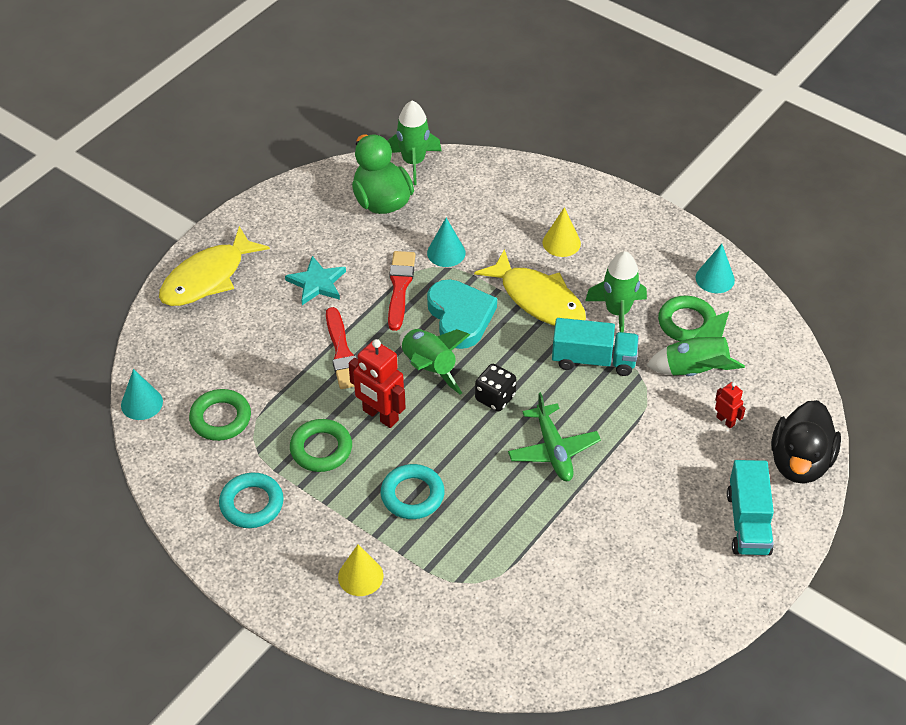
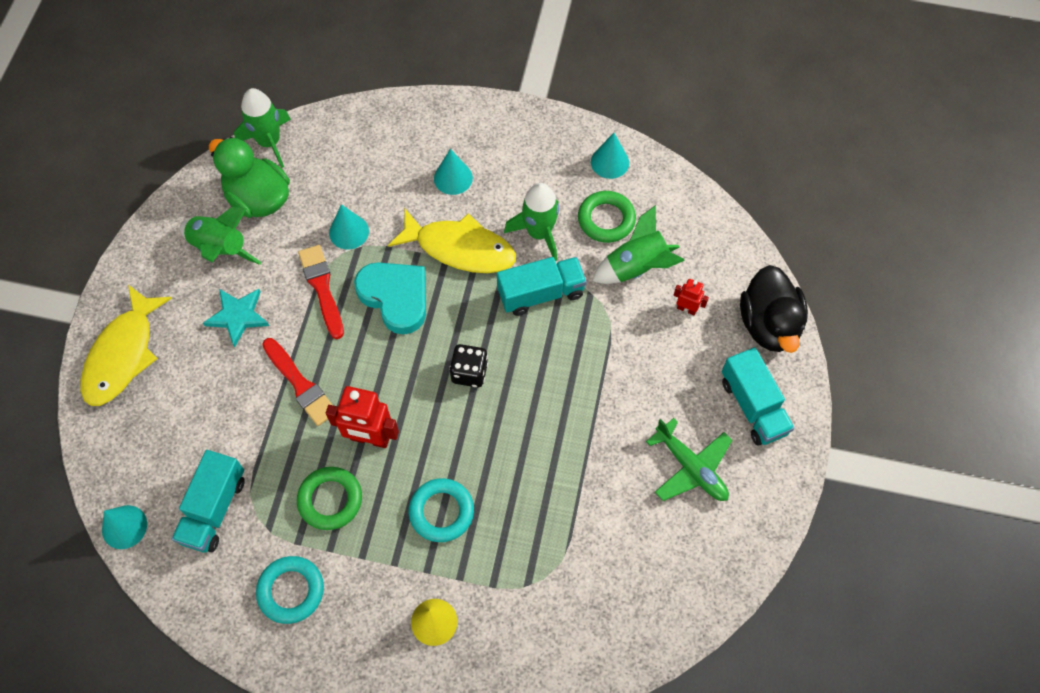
camera: 25 degrees left, 15 degrees up
(220, 418) = (214, 509): green ring -> turquoise truck
(429, 368) = (392, 366): green rocket -> green rocket (220, 249)
(553, 450) = (549, 406): green plane -> green plane (691, 467)
(561, 243) = (453, 178): yellow cone -> turquoise cone

